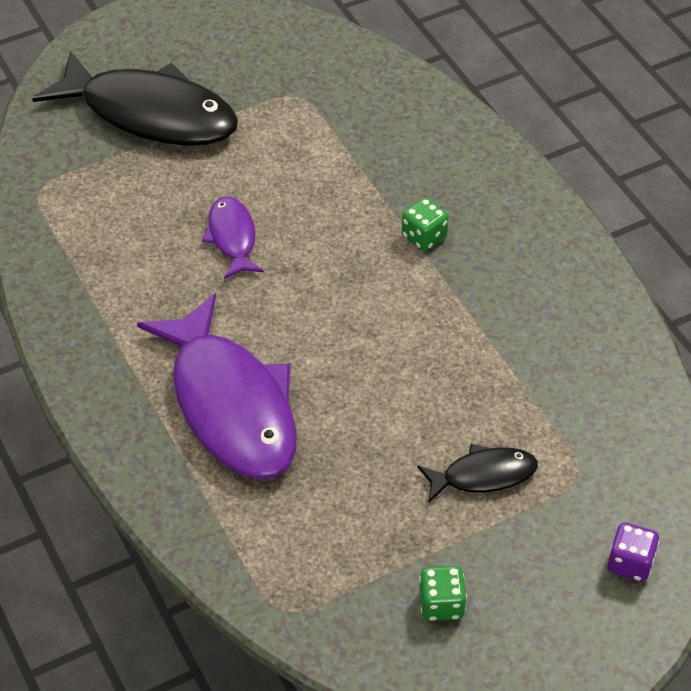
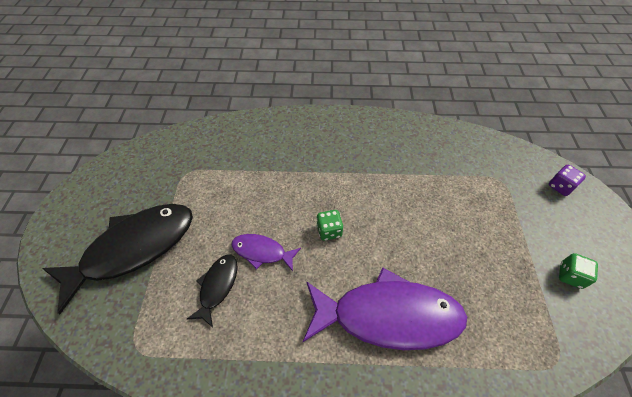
camera: 60 degrees left, 5 degrees up
(424, 237) = (322, 167): green dice -> green dice (329, 231)
(483, 475) = (488, 217): black fish -> black fish (218, 286)

